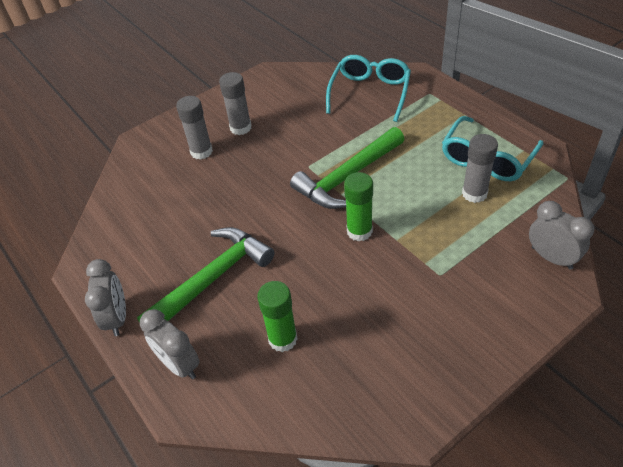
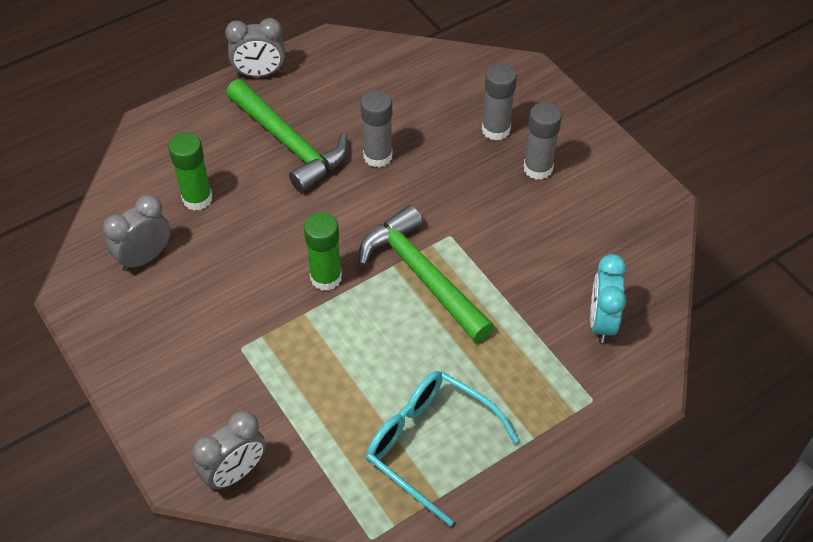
camera: 90 degrees right, 5 degrees up
(179, 365) = (192, 121): grey clock -> grey clock (145, 257)
(370, 93) = (601, 322): turquoise glasses -> turquoise clock
(474, 193) = (364, 412): grey glue stick -> grey glue stick (378, 156)

